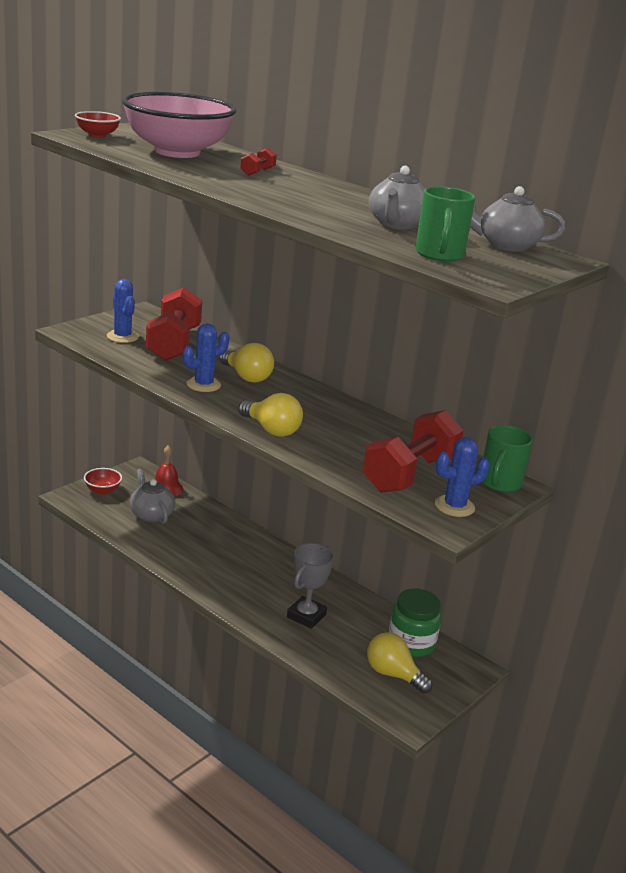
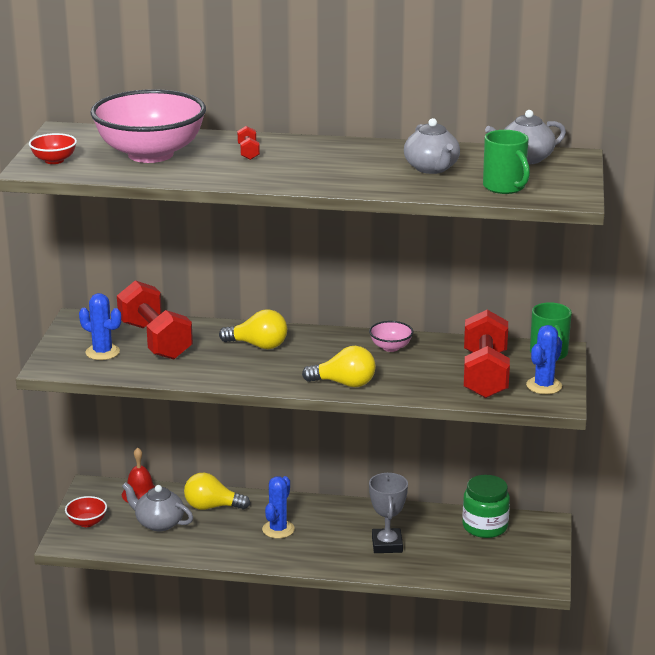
camera: 30 degrees left, 0 degrees up
(203, 385) = (237, 368): blue cactus -> blue cactus (278, 529)
(356, 420) = (390, 347): none -> pink bowl
(393, 674) = (498, 556): yellow light bulb -> yellow light bulb (212, 507)

